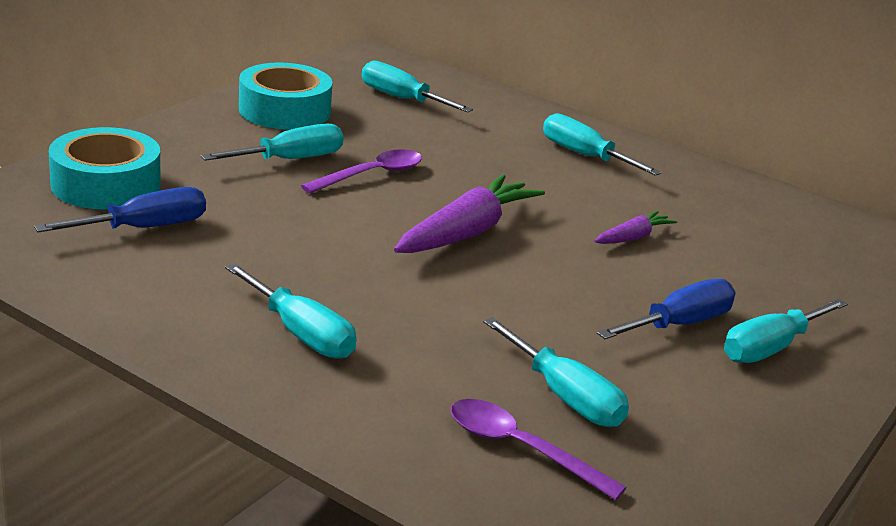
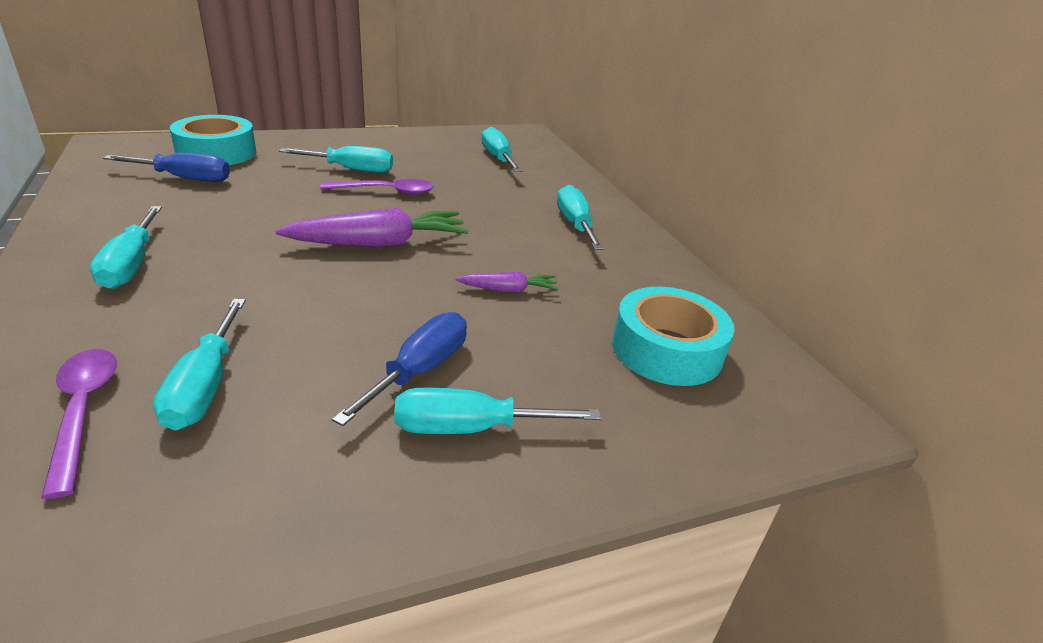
camera: 35 degrees right, 5 degrees up
(284, 110) = (405, 145): turquoise tape -> turquoise tape (667, 349)
(679, 324) = (420, 370): blue screwdriver -> blue screwdriver turned 60 degrees counterclockwise

